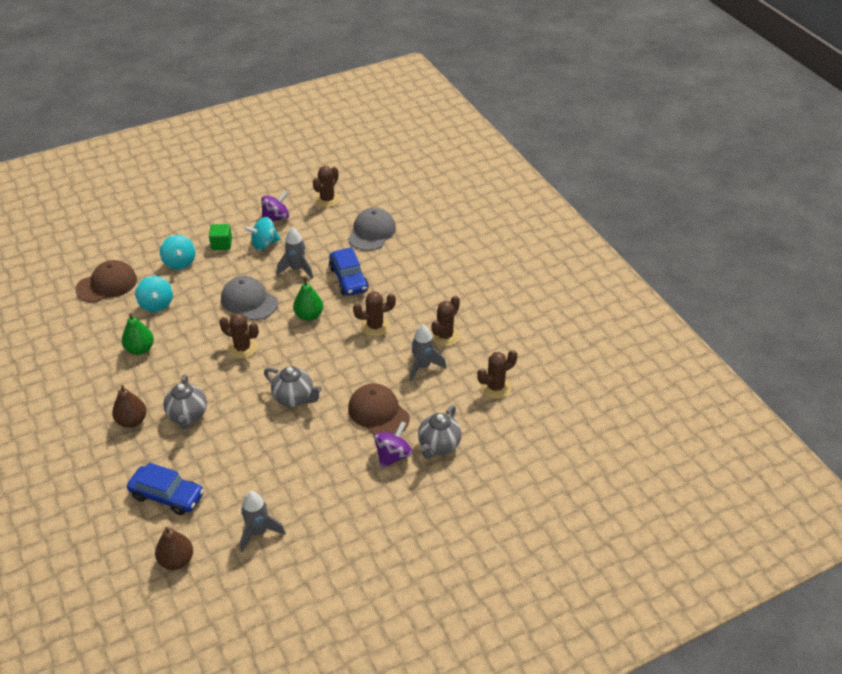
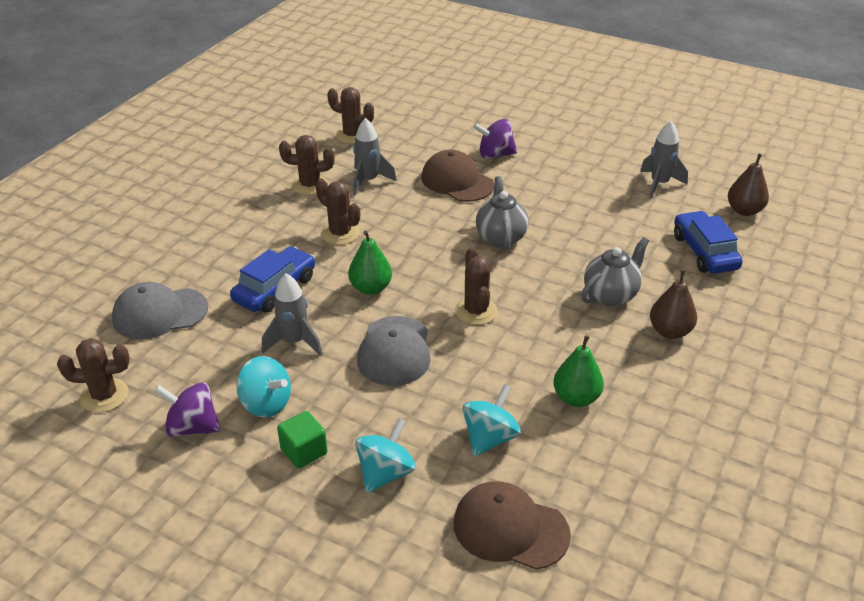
camera: 125 degrees left, 5 degrees down
(378, 413) = (457, 181): brown cap -> brown cap turned 120 degrees clockwise
(438, 446) = (455, 138): grey teapot -> none

